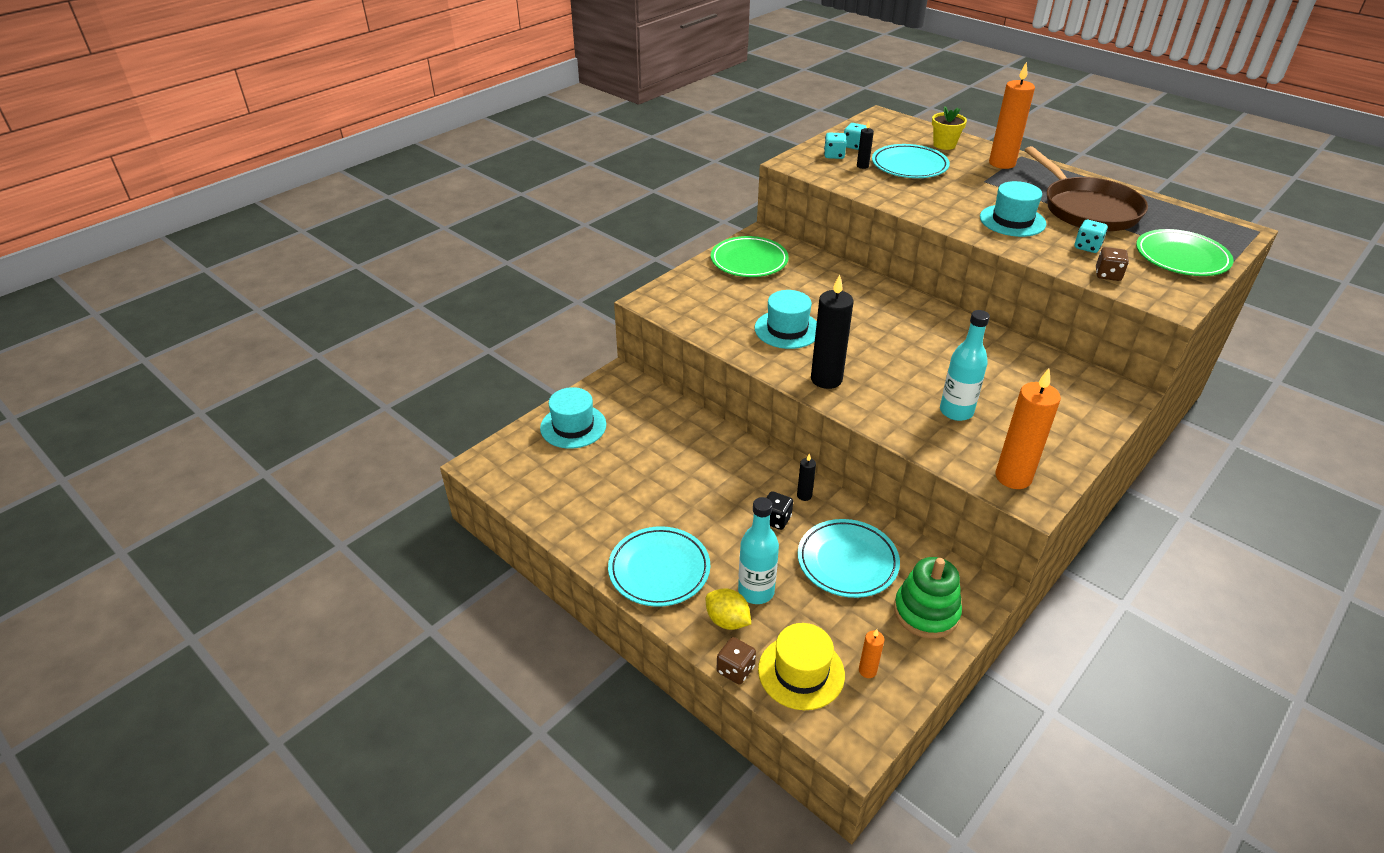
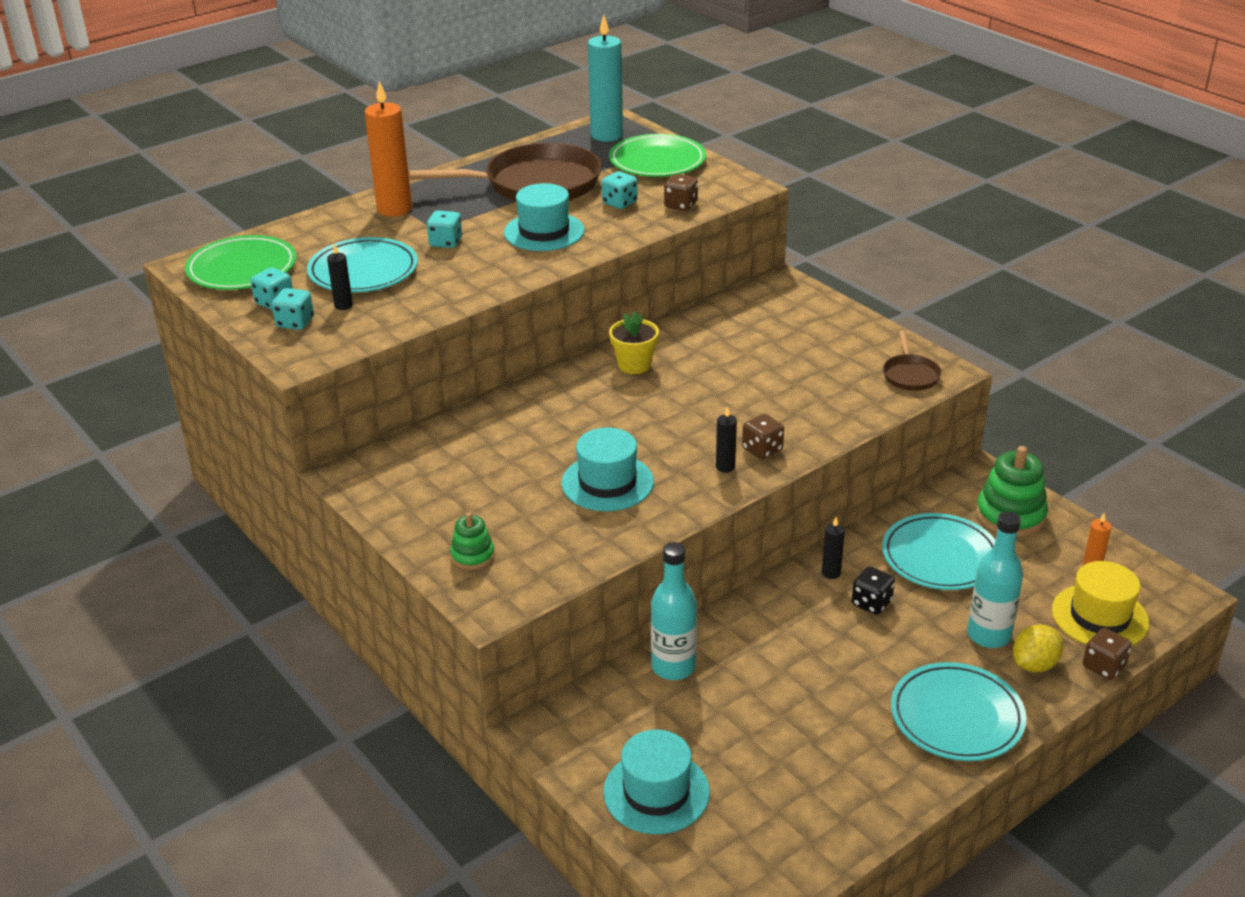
camera: 80 degrees left, 5 degrees down
(695, 288) = (472, 555): none -> green stacking toy
(749, 261) = (416, 494): green plate -> green plate (242, 269)
(826, 379) = (725, 467): black candle -> black candle, size x0.47
(856, 396) = (762, 449): none -> brown dice
(944, 145) = (316, 236): yellow flower pot -> yellow flower pot (634, 365)
(956, 411) = (800, 387): turquoise bottle -> turquoise bottle (673, 667)
(968, 187) = (446, 242): none -> turquoise dice
(1013, 477) = (910, 375): orange candle -> brown pan
(1208, 230) = (606, 135): none -> turquoise candle

